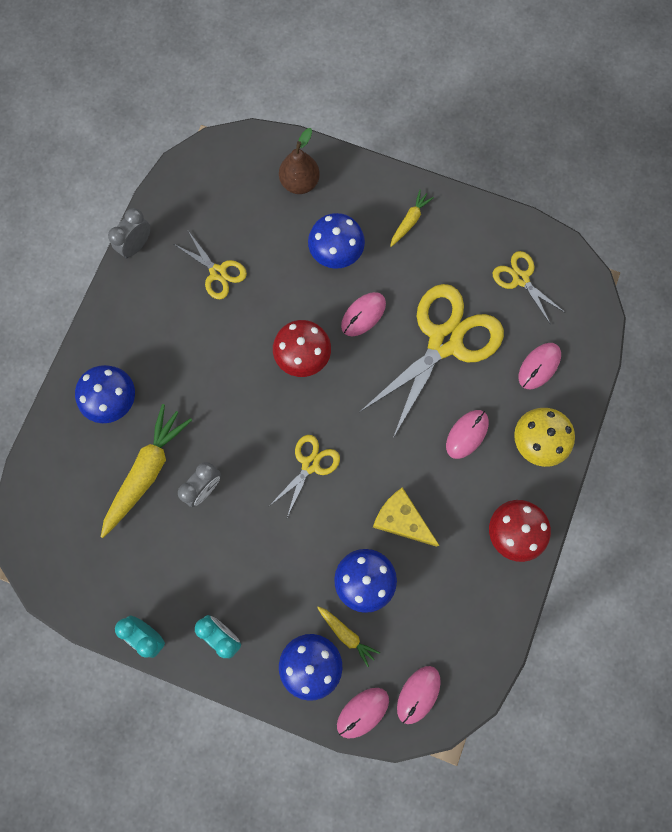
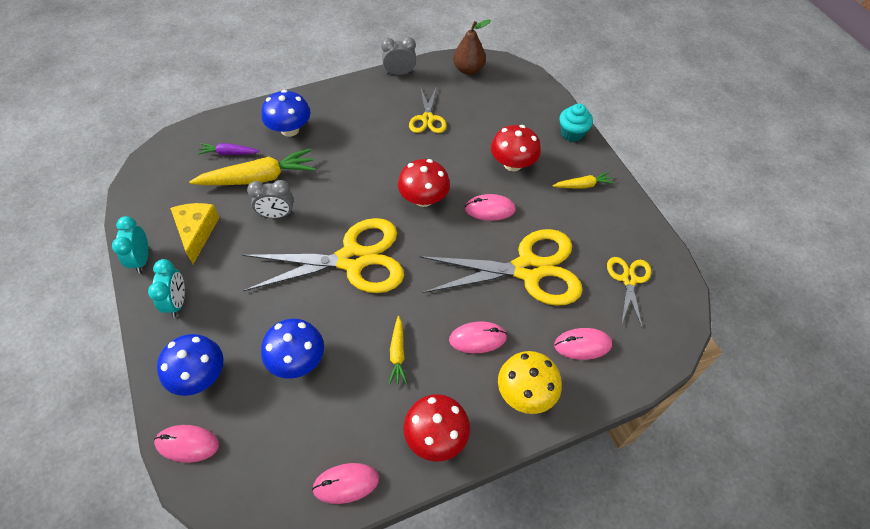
camera: 45 degrees right, 20 degrees down
(89, 475) = (229, 153): none -> purple carrot
(300, 182) = (532, 114): brown pear -> brown pear (468, 70)
(310, 464) = (353, 260): yellow scissors -> yellow scissors, size x2.01
(336, 252) = (512, 164): blue mushroom -> red mushroom
(346, 634) = (244, 382): yellow carrot -> yellow carrot (397, 353)
(351, 173) = (572, 133): none -> turquoise cupcake
(401, 520) = (368, 348): yellow cheese -> yellow cheese (196, 232)
(418, 694) = (235, 475): pink mouse -> pink mouse (346, 483)

